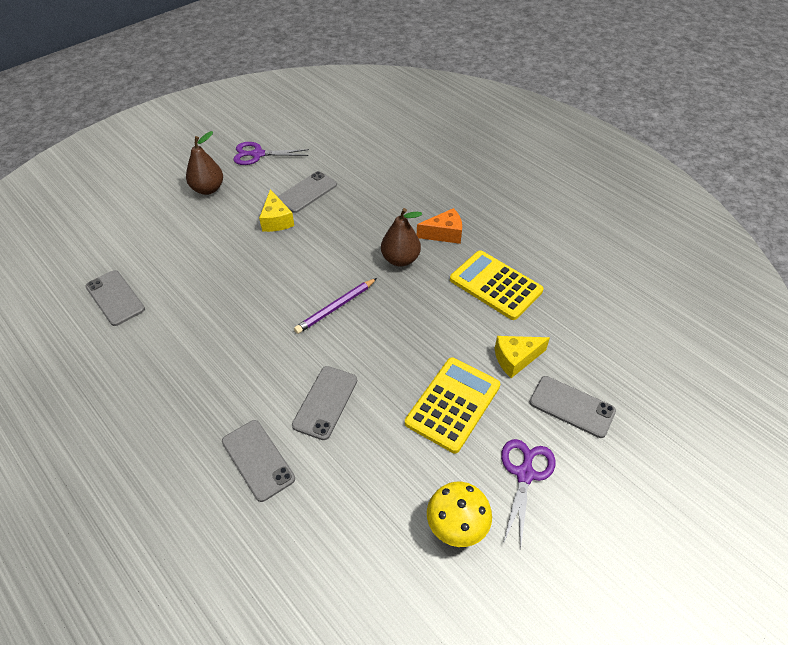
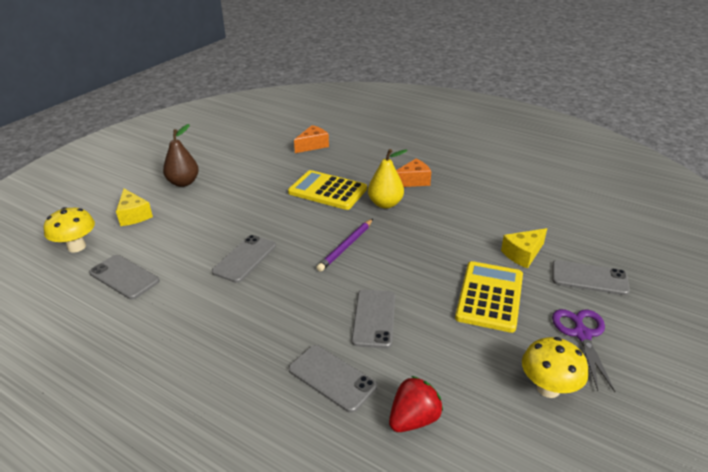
camera: 15 degrees left, 15 degrees down
(84, 252) = (76, 247): none -> yellow mushroom
(258, 154) = (219, 153): purple scissors -> none
(276, 220) = (259, 194): yellow cheese -> yellow cheese (134, 215)
(307, 192) = (277, 171): grey phone -> grey phone (245, 259)
(312, 524) = (413, 419): none -> red strawberry
(358, 161) = (313, 145): none -> orange cheese
(400, 259) = (385, 204): brown pear -> yellow pear
(495, 285) = (476, 208): yellow calculator -> yellow calculator (327, 191)

